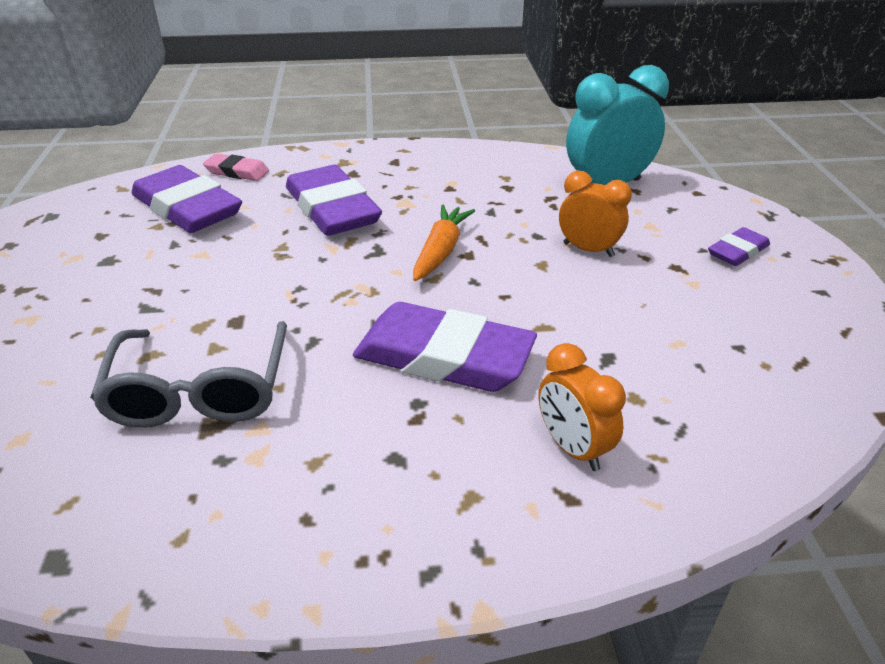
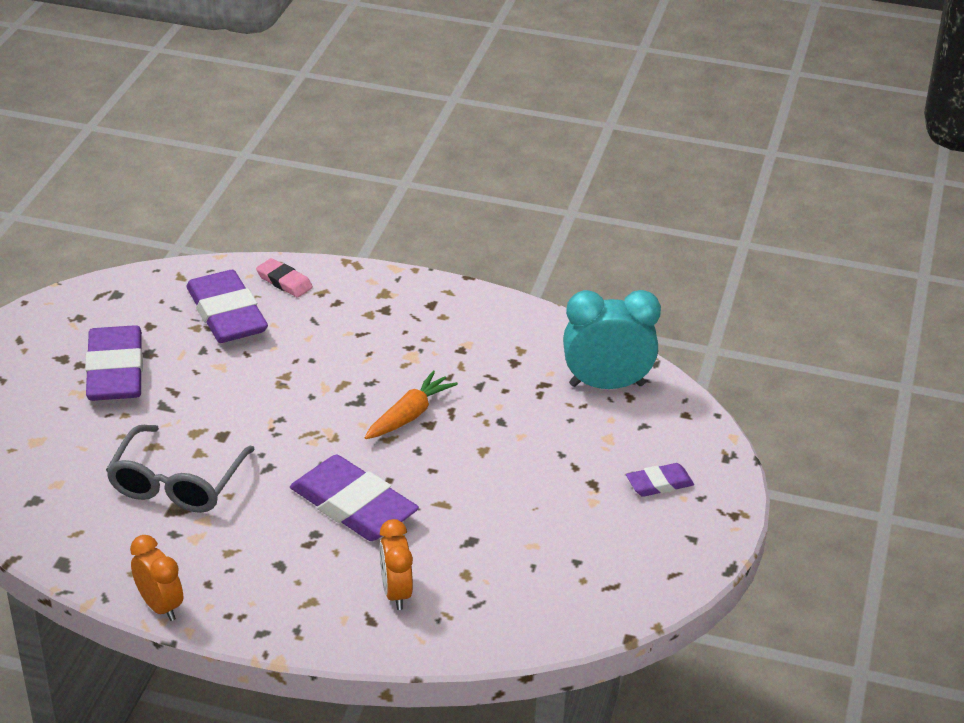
camera: 20 degrees right, 0 degrees up
(332, 209) = (345, 346): purple eraser -> purple eraser (115, 371)
(588, 250) = (532, 447): orange clock -> orange clock (160, 606)

